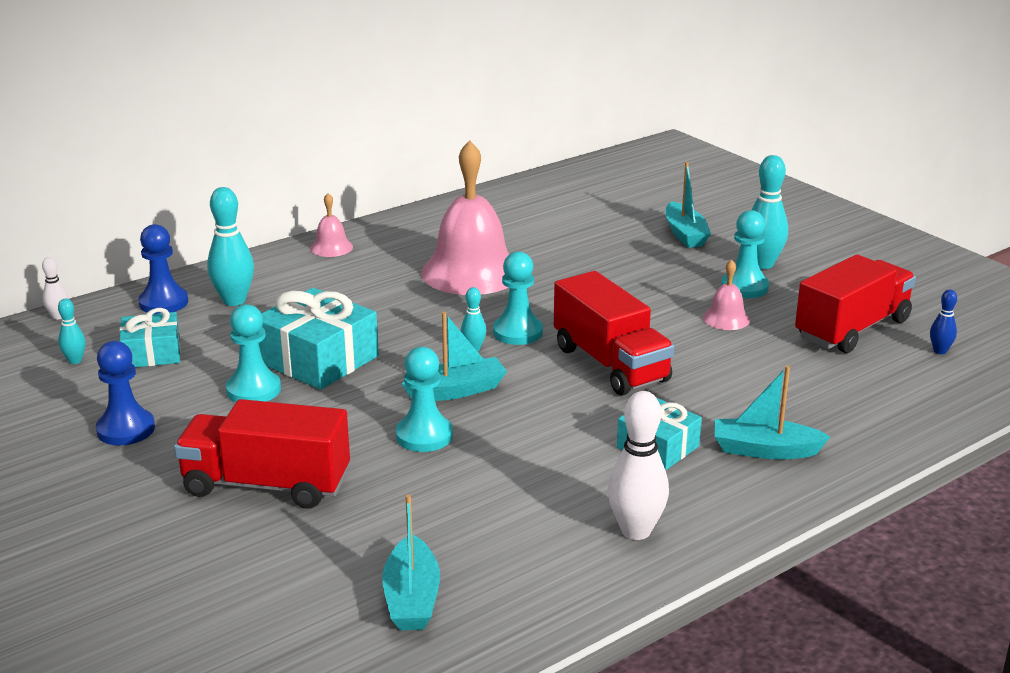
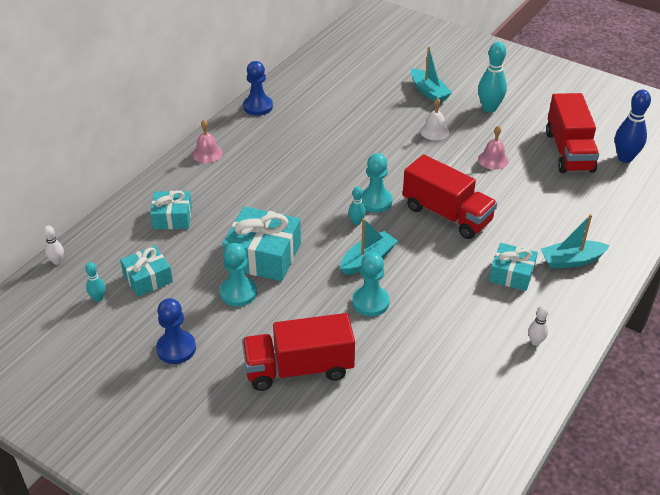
camera: 20 degrees left, 15 degrees up
(163, 303) = (124, 231): blue pawn -> blue pawn (258, 106)
(234, 300) = (172, 217): turquoise bowling pin -> turquoise gift
(411, 598) = (441, 429): turquoise boat -> none
(471, 272) = (314, 155): pink bell -> none
(636, 531) = (535, 342): white bowling pin -> white bowling pin, size x0.53
(661, 275) = (434, 131): none -> white bell
(744, 287) = (489, 130): turquoise pawn -> none
(852, 329) = (569, 151): red truck -> red truck turned 150 degrees clockwise
(940, 351) = (625, 158): blue bowling pin -> blue bowling pin, size x1.90

